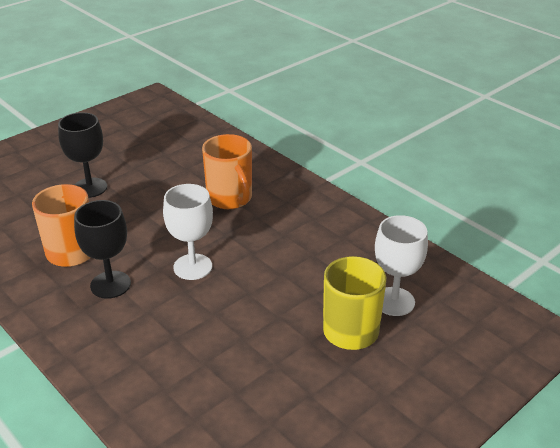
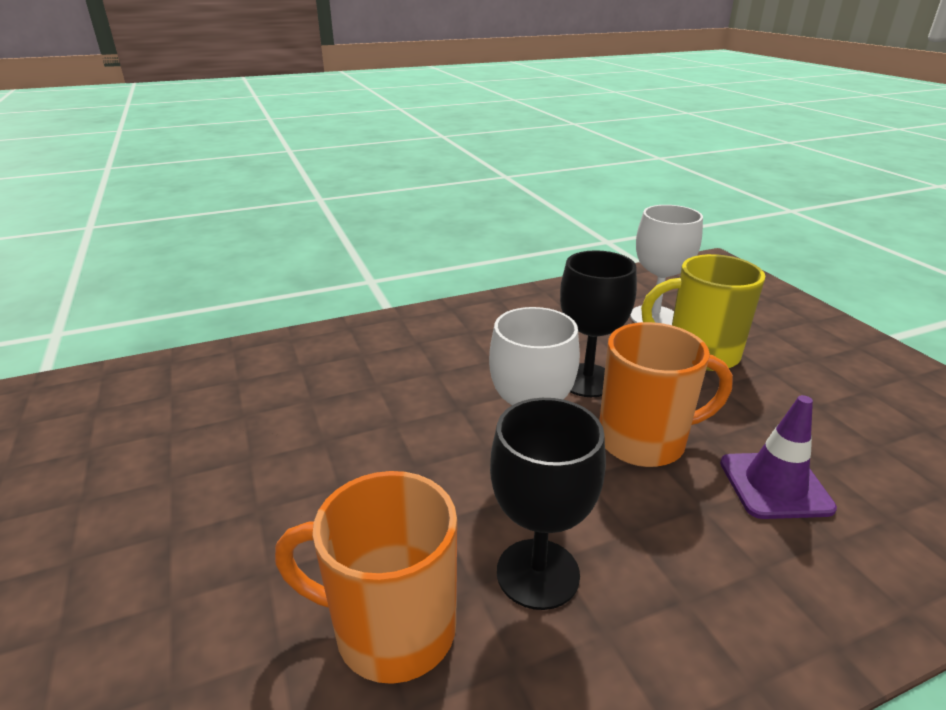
camera: 70 degrees left, 5 degrees down
(90, 188) = (172, 561): black goblet -> black goblet (587, 380)
(205, 367) = (775, 485): none -> purple traffic cone
(230, 199) = (372, 387): orange mug -> orange mug (644, 441)

